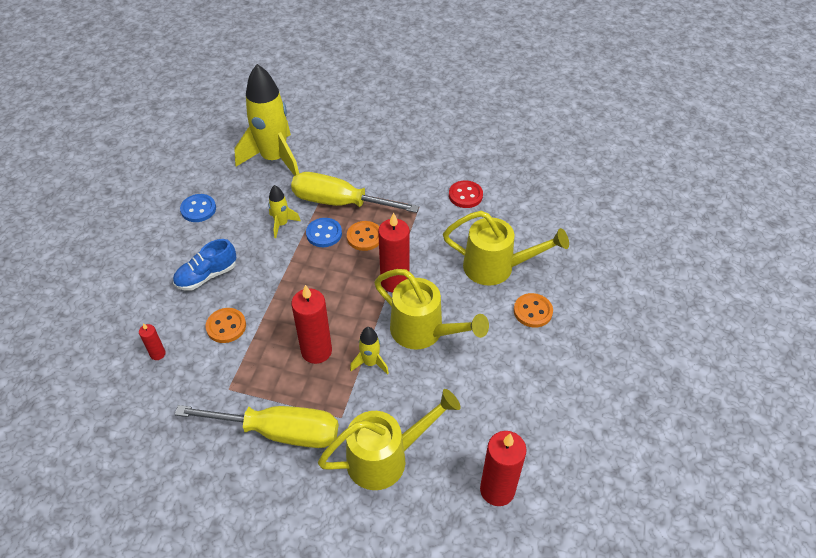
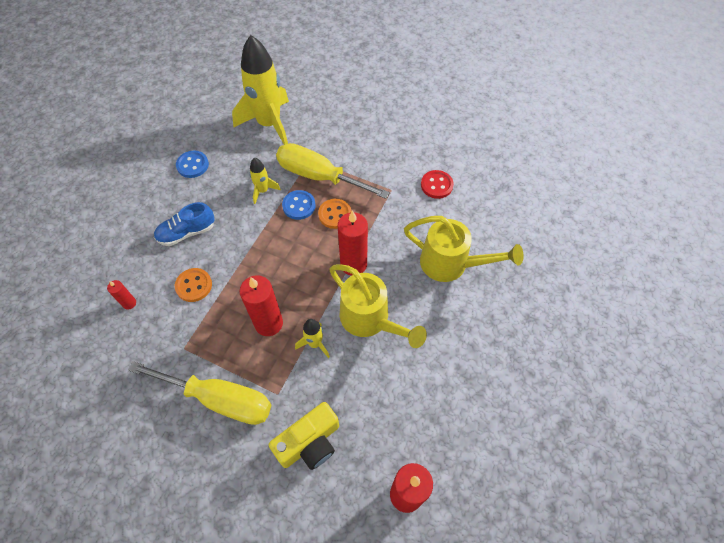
camera: 10 degrees right, 10 degrees up
(385, 458) = (309, 443): yellow watering can -> yellow camera
(532, 311) = (476, 315): orange button -> none

